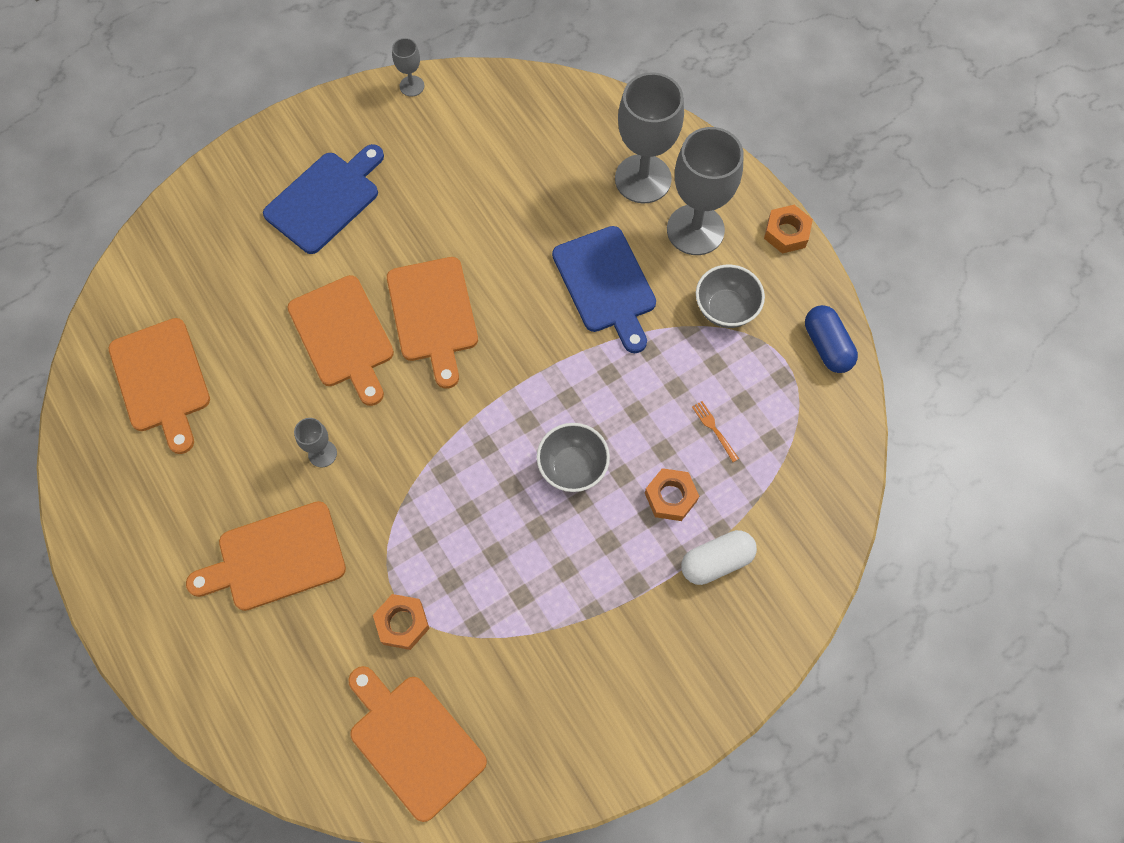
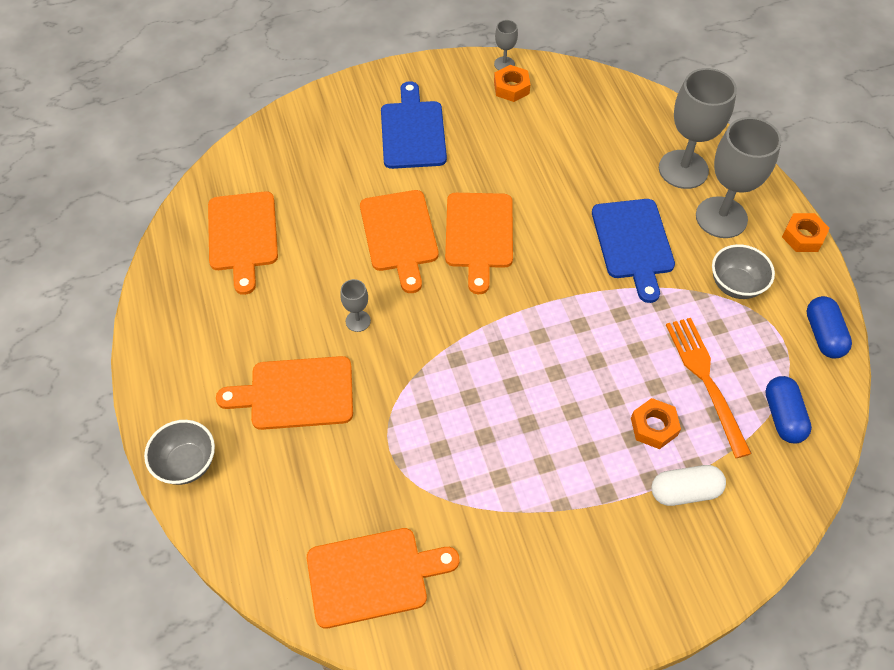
camera: 15 degrees right, 10 degrees down
(325, 199) = (412, 131): blue cutting board -> blue cutting board turned 60 degrees counterclockwise
(402, 623) = (389, 473): orange nut -> orange nut (511, 88)
(413, 742) = (373, 576): orange cutting board -> orange cutting board turned 105 degrees clockwise
(572, 467) = (570, 381): grey bowl -> grey bowl (187, 463)
(714, 429) = (705, 379): orange fork -> orange fork, size x2.44
(801, 451) = (783, 416): none -> blue capsule

